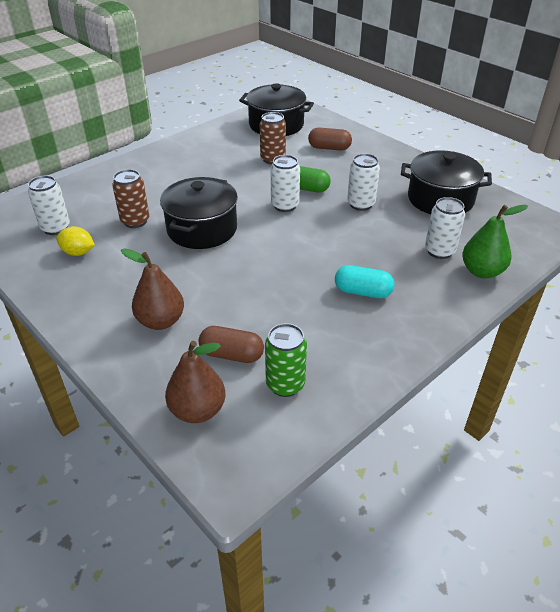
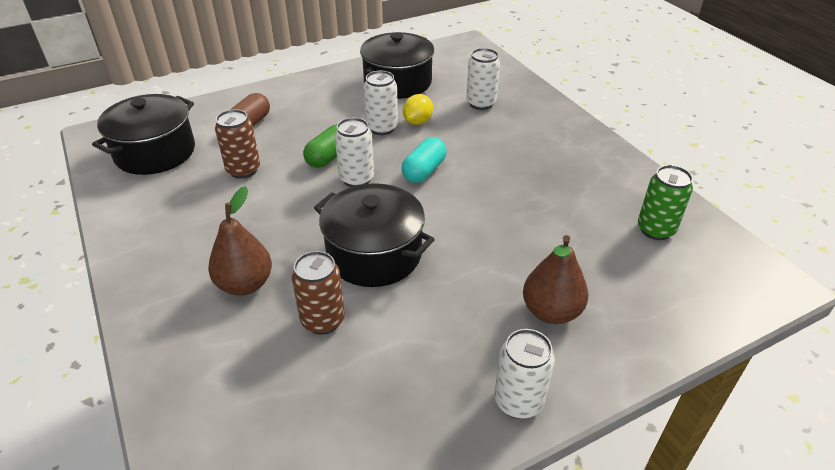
camera: 75 degrees left, 0 degrees up
(55, 228) = (293, 426): white can -> white can (518, 401)
(78, 252) = (376, 394): yellow lemon -> yellow lemon (418, 122)
(198, 410) = (692, 295): brown pear -> brown pear (245, 284)
(232, 354) = (612, 259): brown capsule -> none
(363, 292) = (530, 158): turquoise capsule -> turquoise capsule (424, 171)
(482, 271) = (516, 91): green pear -> none

